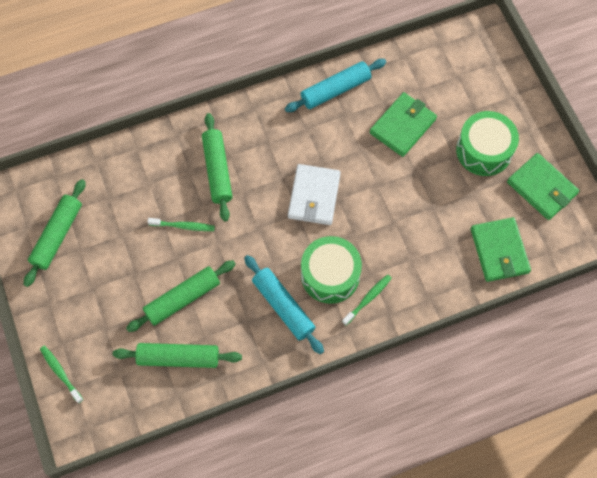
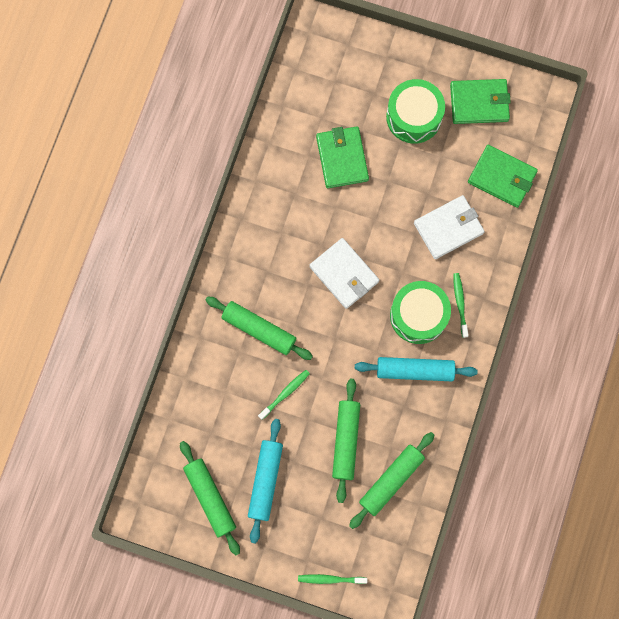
camera: 50 degrees left, 10 degrees up
(335, 90) = (267, 182): turquoise rolling pin -> turquoise rolling pin (266, 481)
(420, 243) = (448, 228): none -> white wallet

